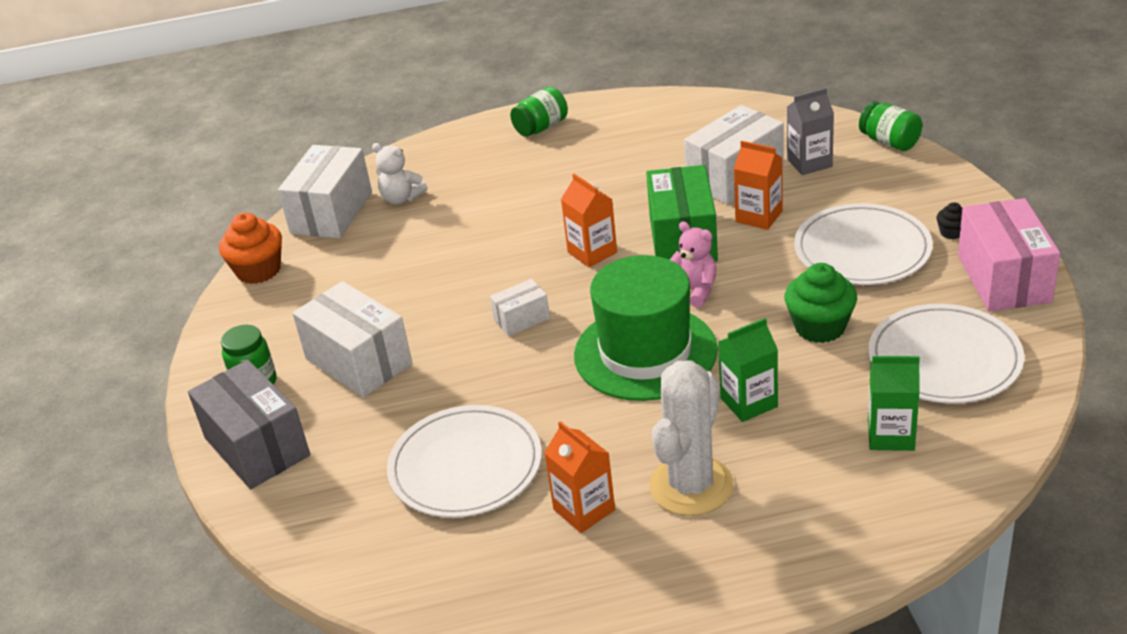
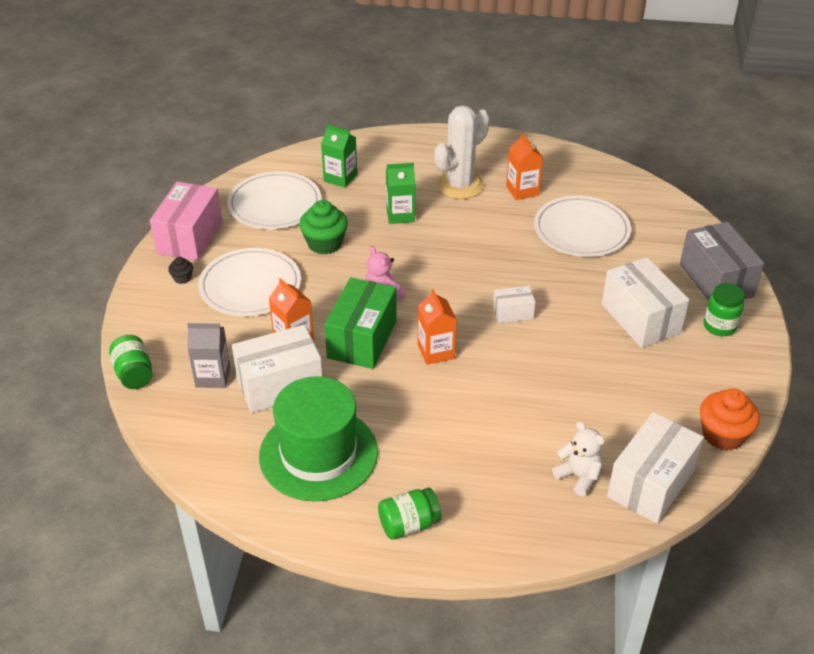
camera: 165 degrees left, 5 degrees up
(645, 352) = (442, 262): green hat -> green hat (318, 454)

